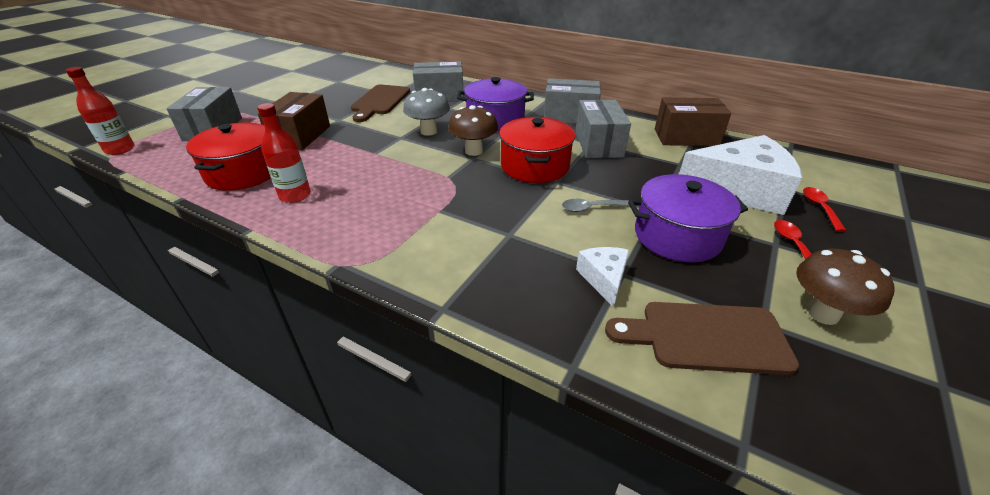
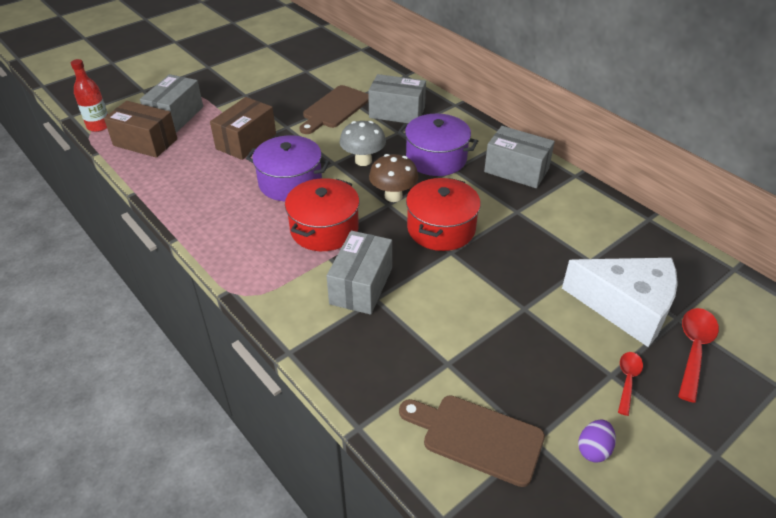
camera: 20 degrees right, 5 degrees up
(243, 173) = (186, 176): red pot -> red pot (324, 229)
(295, 195) = (219, 212): red bottle -> none
(590, 208) = (463, 290): grey spoon -> none
(598, 144) = (522, 215): grey box -> grey box (361, 286)
(604, 279) = (429, 363): white cheese -> none
(677, 236) = (523, 340): purple pot -> purple pot (290, 182)
(686, 137) = (624, 227): brown box -> brown box (145, 142)
(819, 208) = (694, 349): red spoon -> red spoon, size x1.61
(822, 313) = (593, 449): brown mushroom -> purple egg

